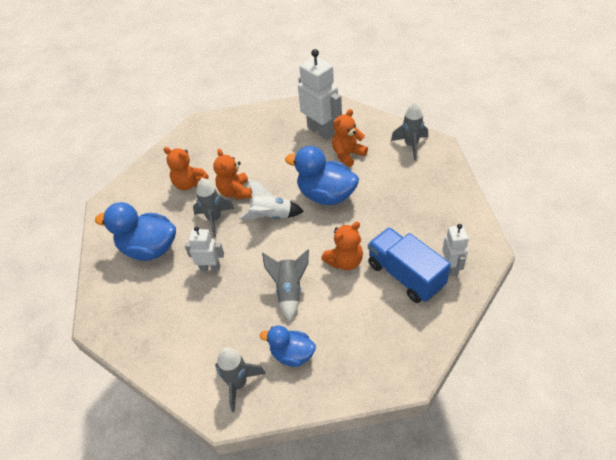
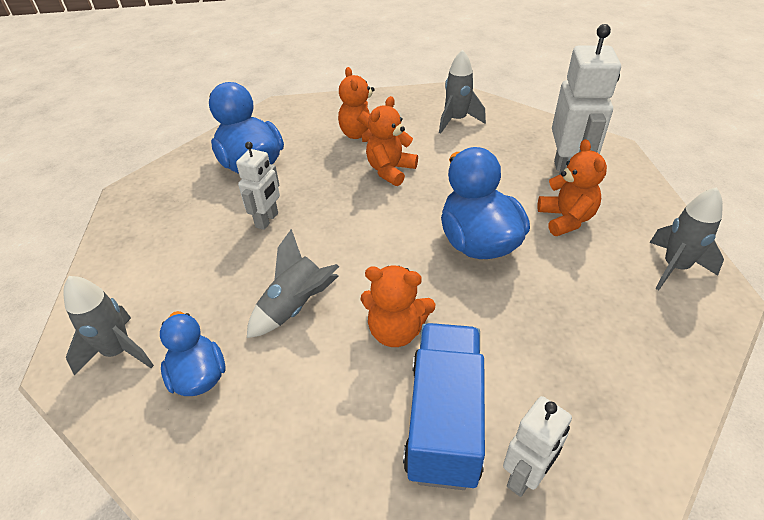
camera: 45 degrees right, 5 degrees down
(210, 268) = (267, 220): white robot -> white robot turned 60 degrees clockwise
(214, 219) = (336, 181): grey rocket -> grey rocket (457, 121)
(271, 216) = (390, 219): white rocket -> none
(348, 155) = (566, 219): orange teddy bear -> orange teddy bear turned 75 degrees clockwise

